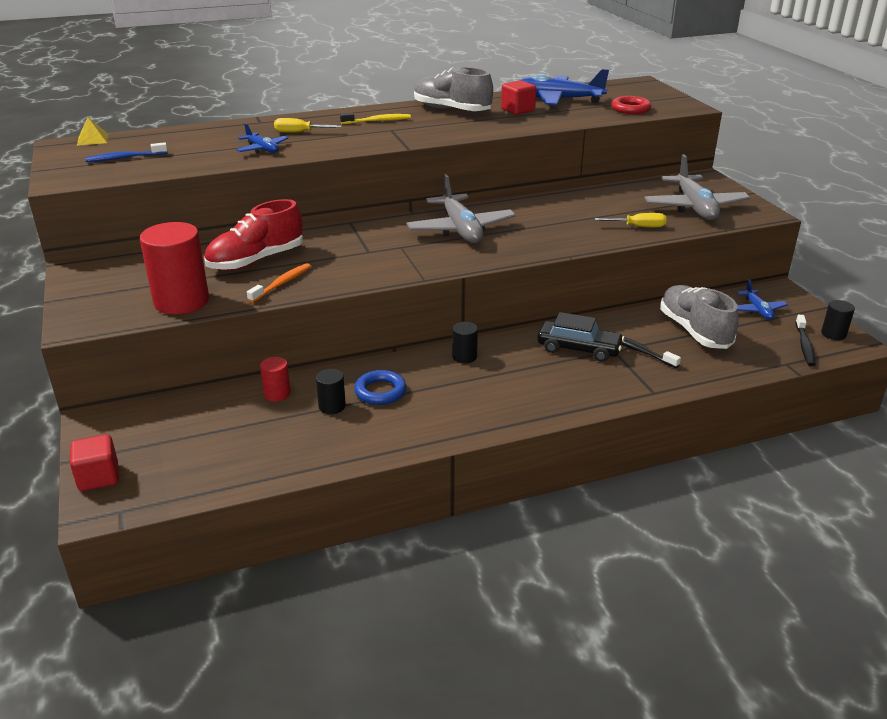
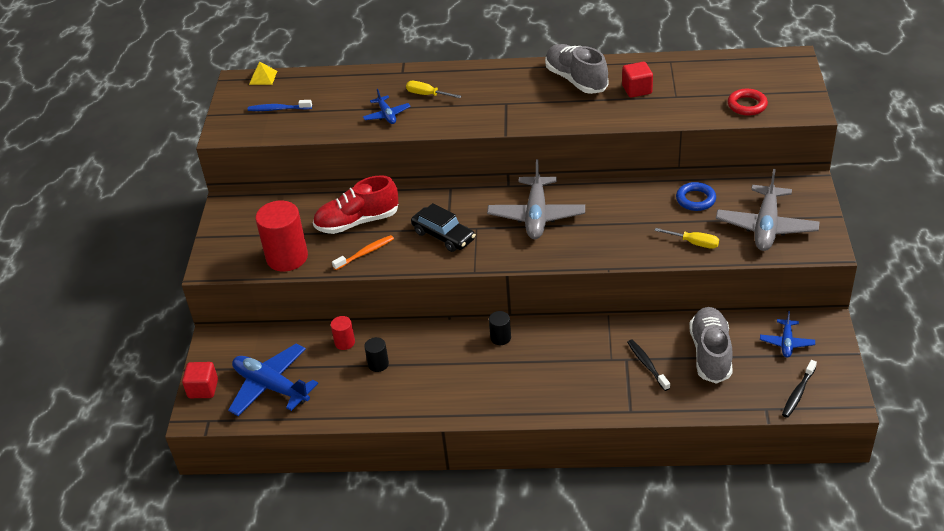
camera: 25 degrees right, 10 degrees up
(377, 121) = (501, 87): yellow toothbrush -> none
(380, 392) = (419, 358): blue ring -> blue ring (695, 199)
(558, 100) = (687, 78): blue plane -> blue plane (271, 386)
(578, 349) = (597, 351): black car -> black car (443, 236)
(833, 334) = (836, 386): black cylinder -> none

